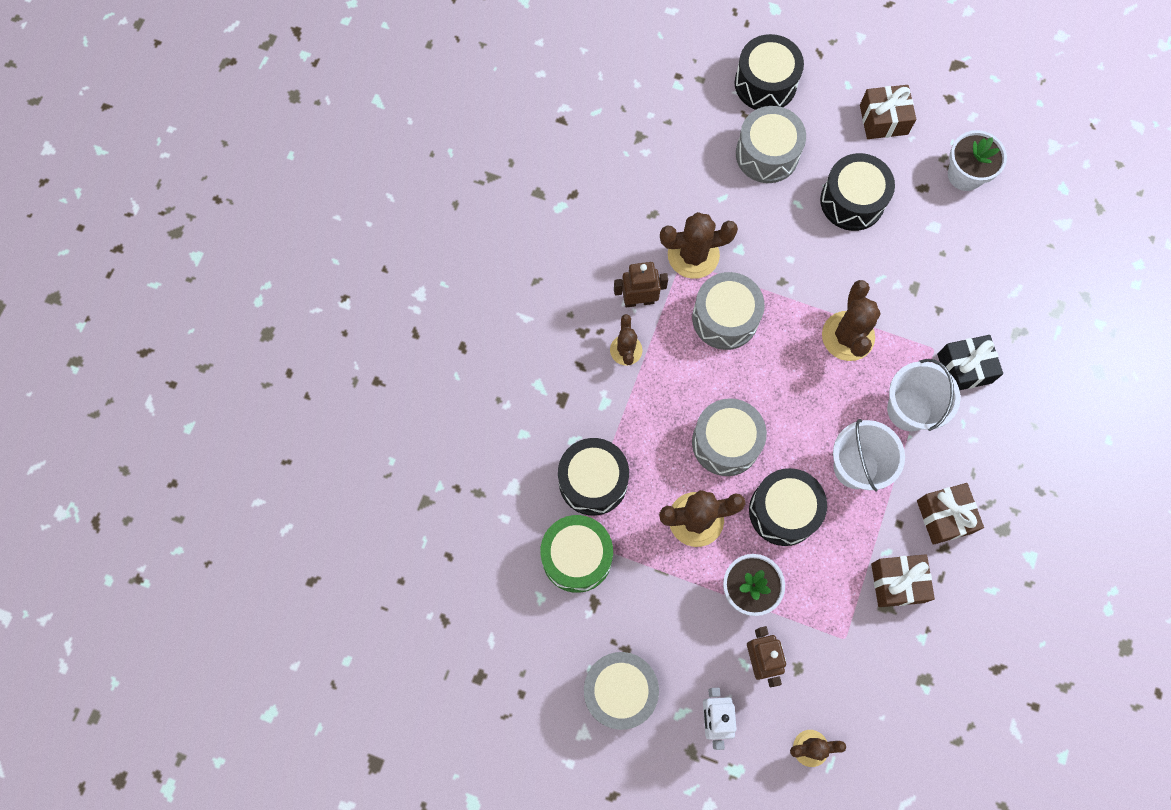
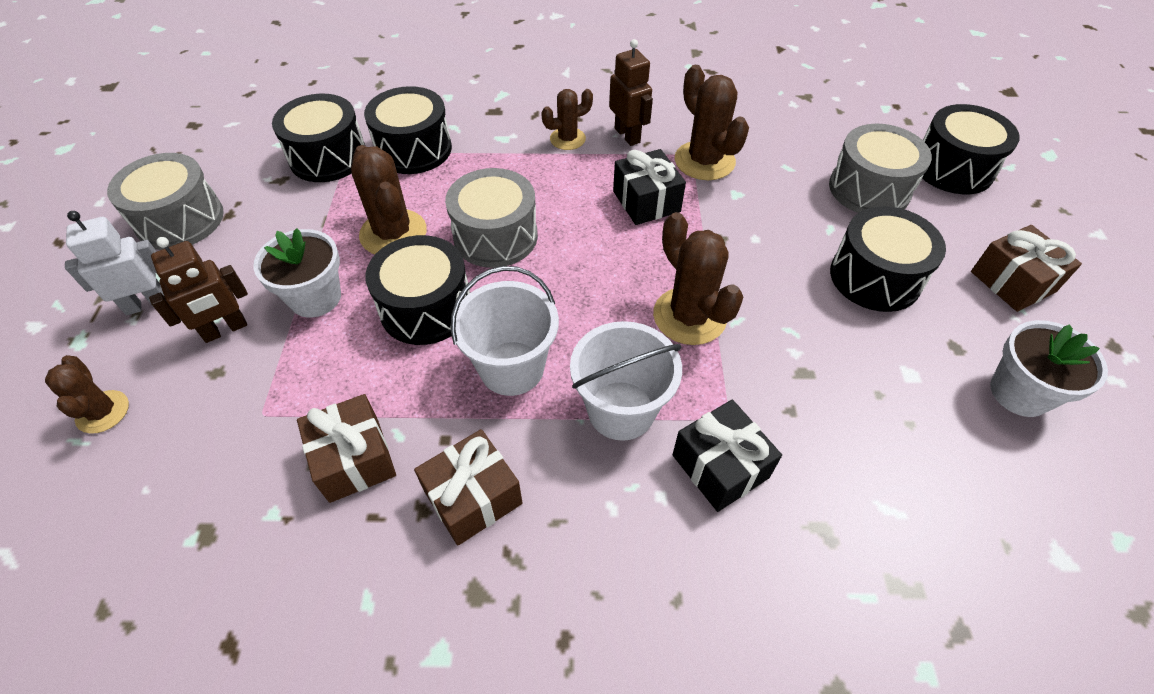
camera: 70 degrees right, 20 degrees down
(577, 557) = (328, 157): green drum -> black drum
(725, 318) = (646, 201): grey drum -> black gift
(848, 336) = (689, 316): brown cactus -> brown cactus turned 75 degrees clockwise

